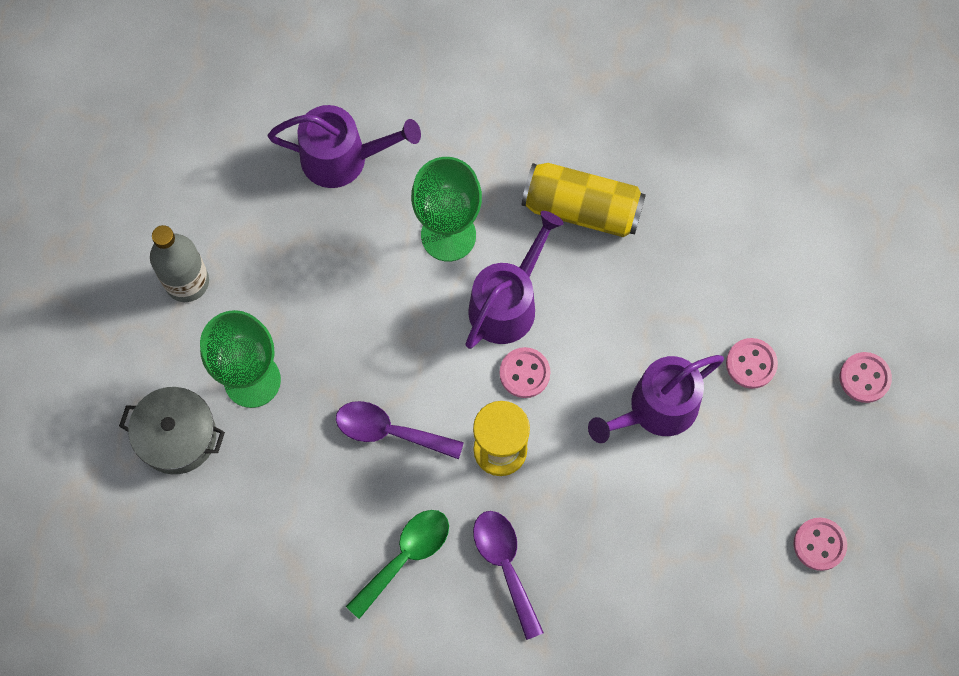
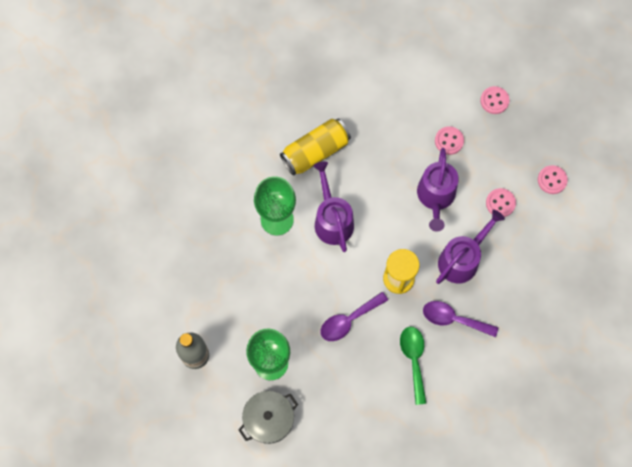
camera: 50 degrees left, 0 degrees up
(342, 158) = (196, 236): purple watering can -> purple watering can (461, 259)
(524, 373) = (371, 239): pink button -> pink button (500, 203)

